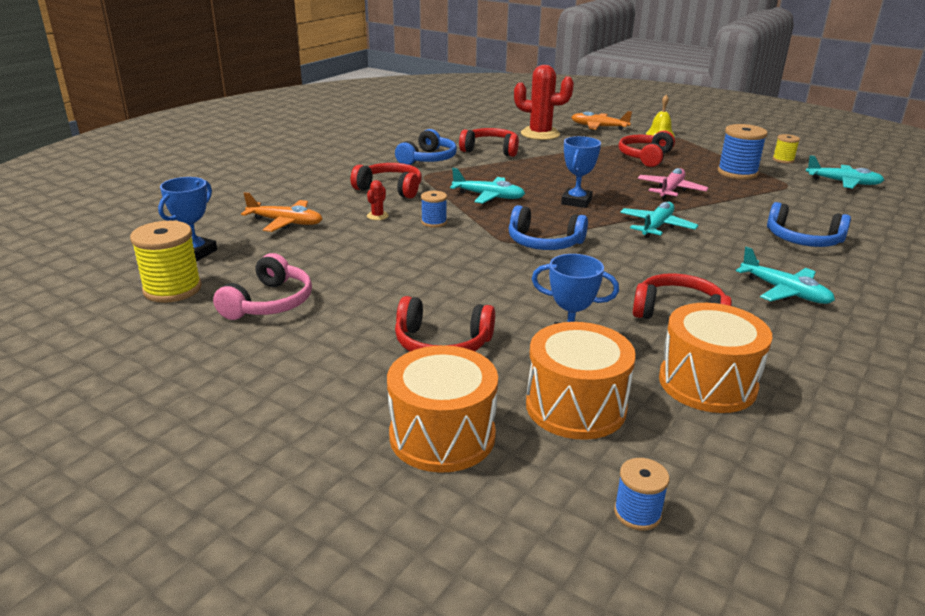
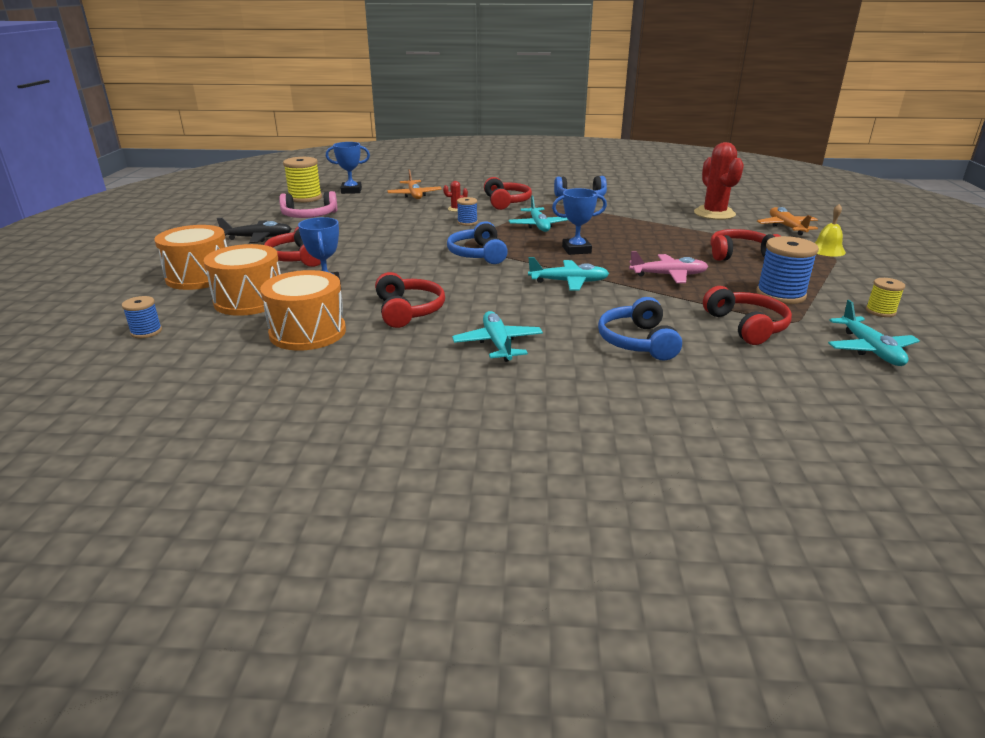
camera: 60 degrees right, 0 degrees up
(317, 358) = (258, 238): none -> black plane
(490, 150) = (638, 208): red headphones -> red headphones (746, 326)
(784, 292) = (498, 344): turquoise plane -> turquoise plane turned 150 degrees clockwise

